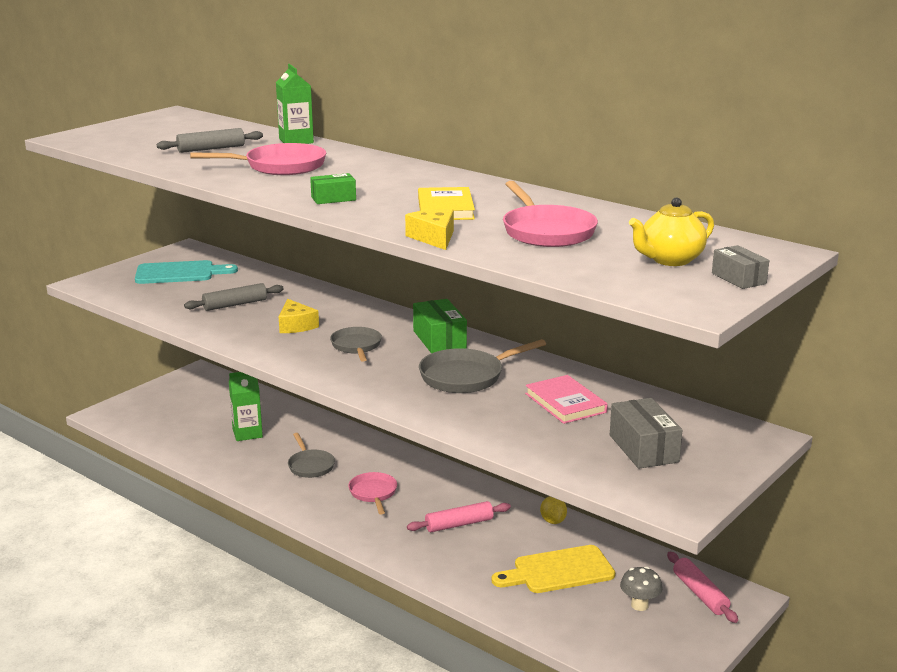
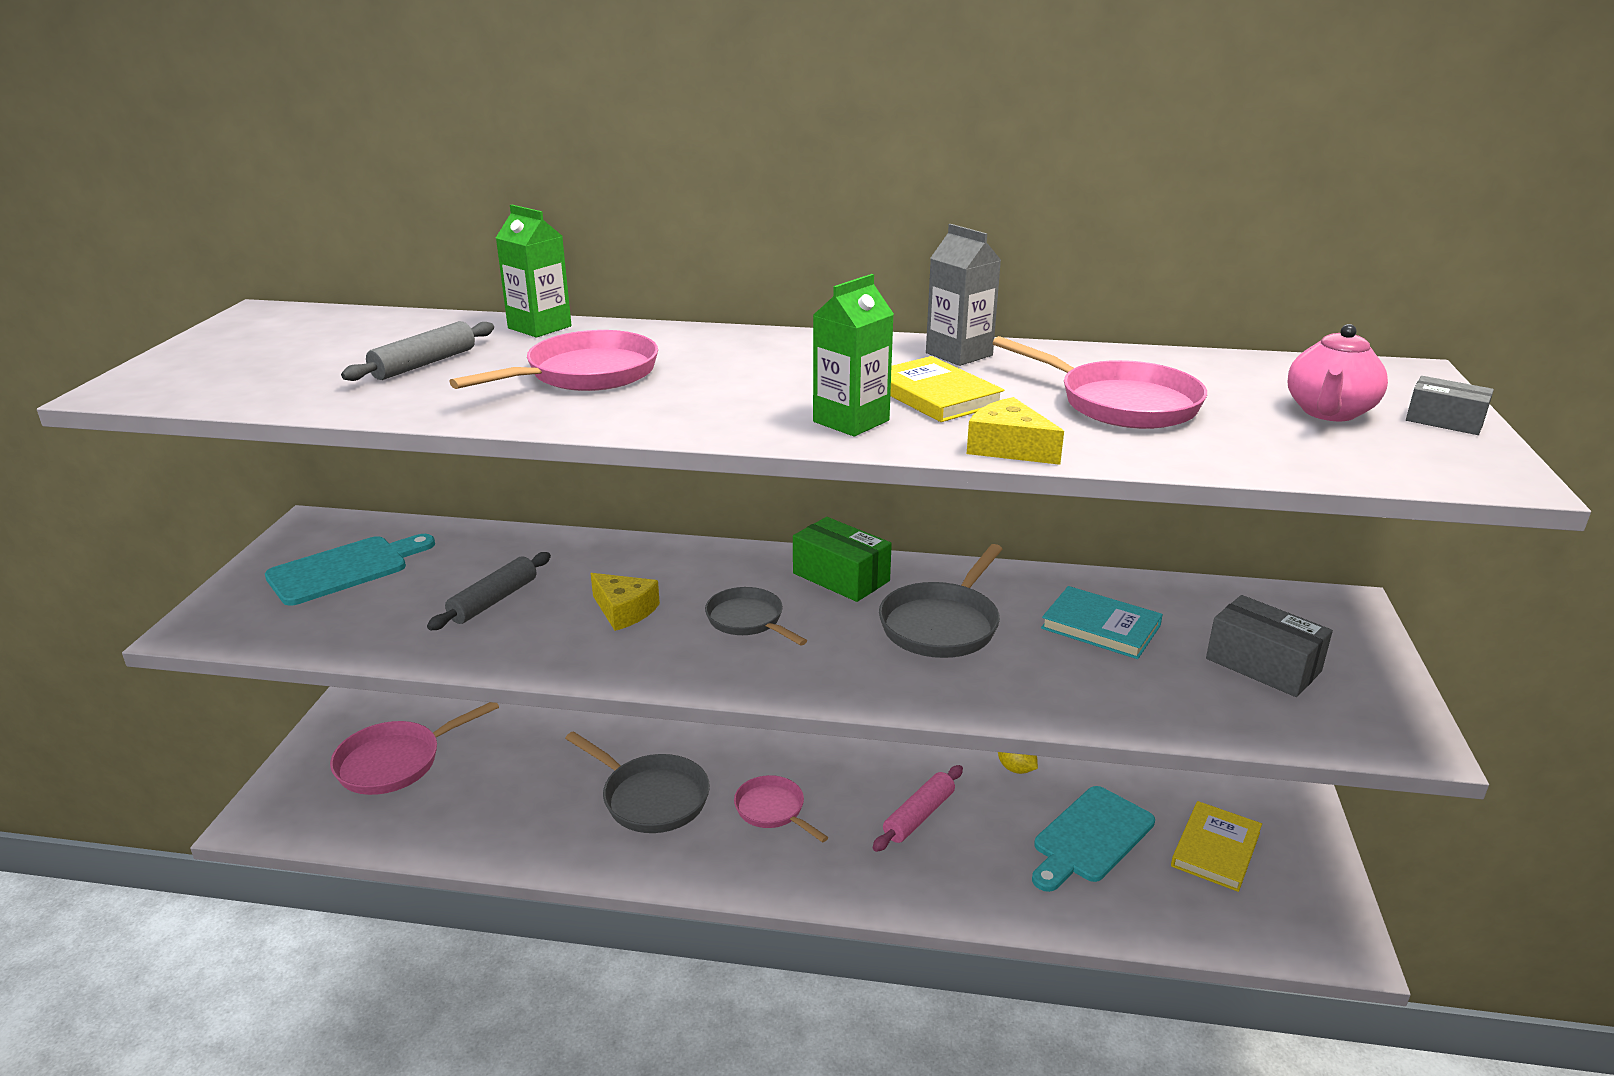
camera: 30 degrees left, 5 degrees up
(193, 408) = (395, 762): none -> pink pan
(247, 433) = (515, 777): green carton -> green carton (851, 421)
(310, 466) = (651, 798): grey pan -> grey pan, size x1.52
(333, 198) = (757, 413): green box -> none
(503, 192) = (959, 354): none -> grey carton
(558, 571) = (1090, 838): yellow cutting board -> turquoise cutting board
(565, 403) = (1100, 627): pink book -> turquoise book
(639, 605) = (1215, 849): grey mushroom -> yellow book
(670, 260) = (1329, 412): yellow teapot -> pink teapot
(700, 594) = (1253, 806): pink rolling pin -> none

